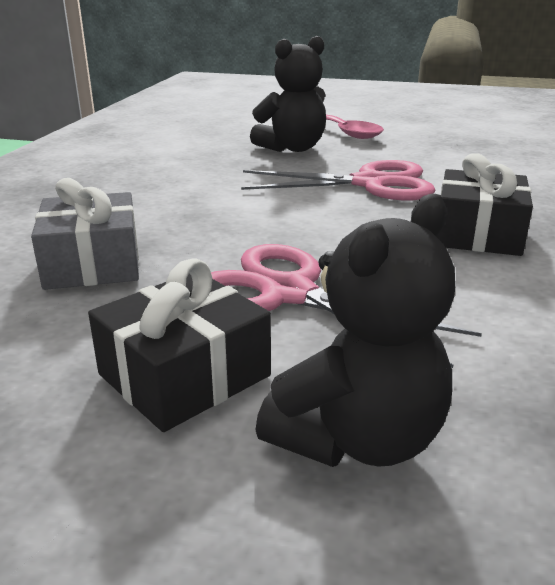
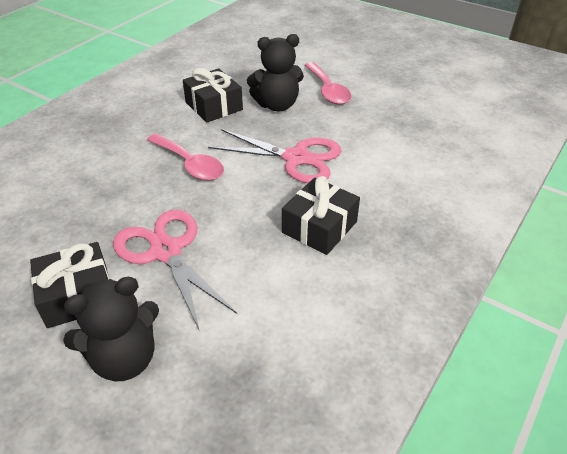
camera: 20 degrees right, 15 degrees up
(93, 263) = (85, 199): grey gift -> none
(208, 158) = (214, 106): none -> black gift
(229, 207) = (189, 164): none -> pink spoon

